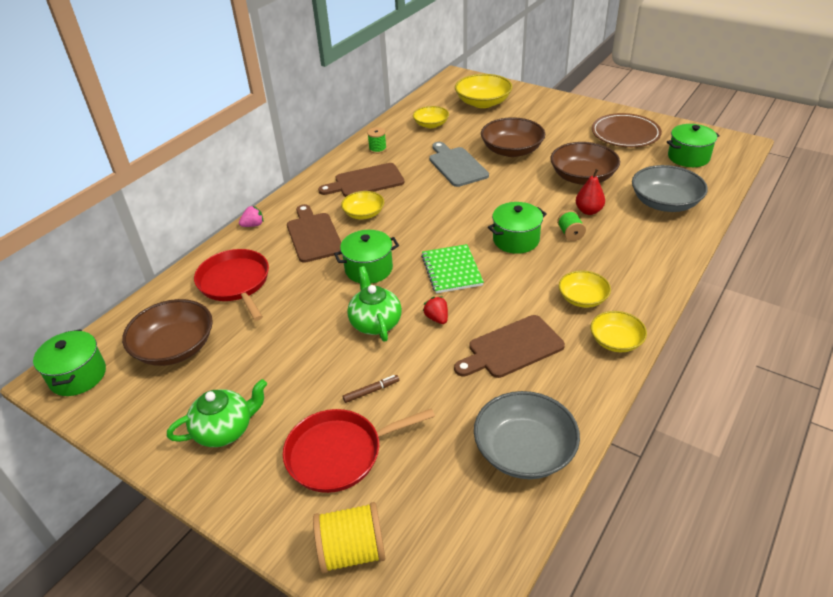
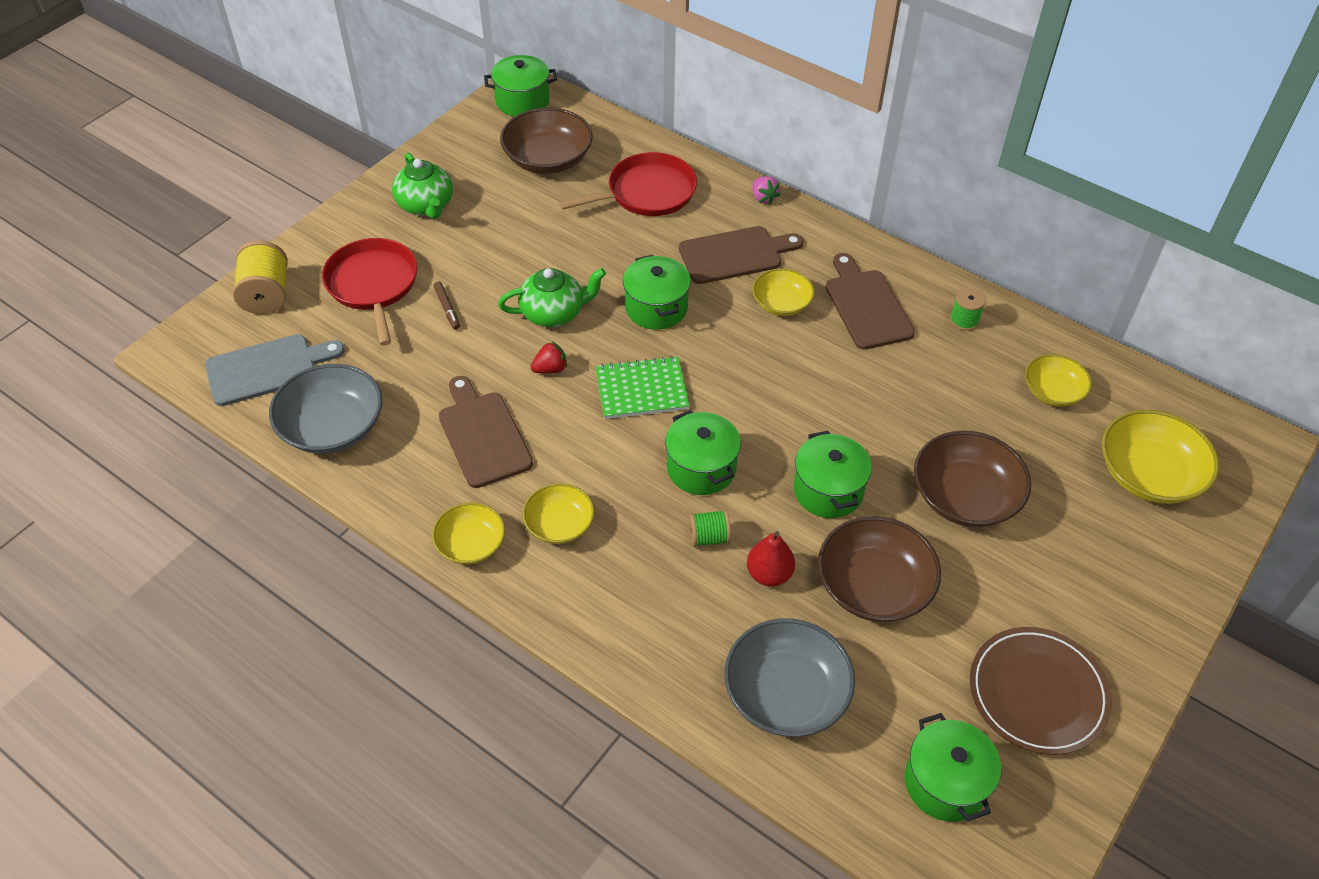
camera: 90 degrees right, 10 degrees up
(456, 165) = (913, 416): grey cutting board -> grey cutting board (267, 369)
(520, 192) = (828, 490): none -> green pot

